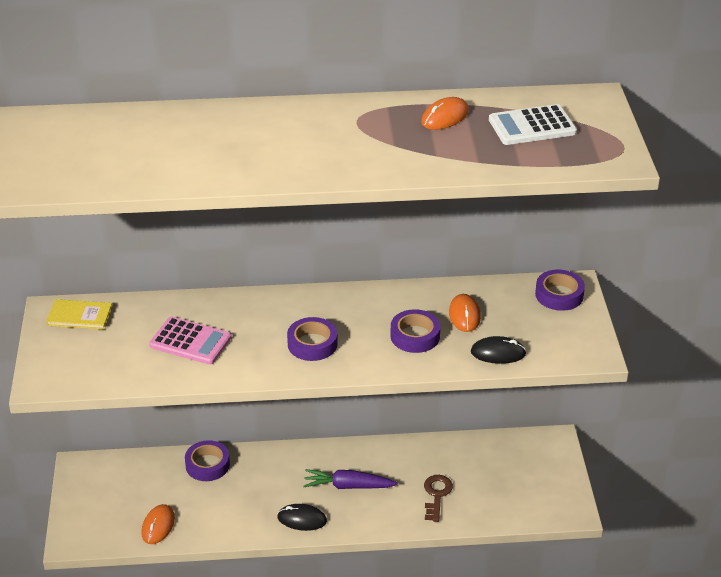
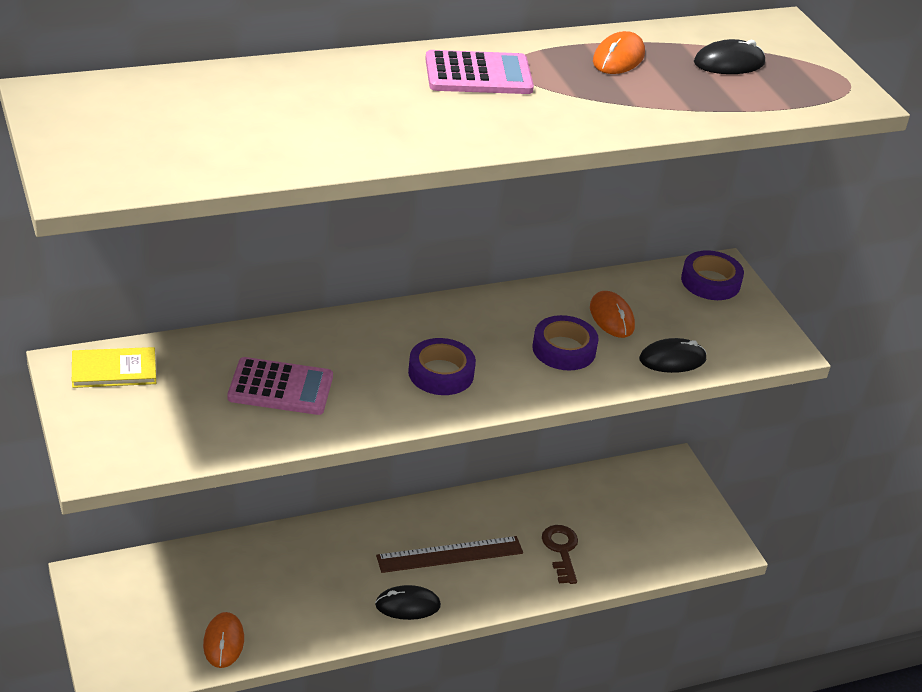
camera: 20 degrees left, 0 degrees up
(207, 465) = (260, 552): purple tape -> none
(328, 124) = (478, 75): none -> pink calculator
(348, 486) = (450, 555): purple carrot -> brown ruler
(532, 126) = (729, 63): white calculator -> black mouse

